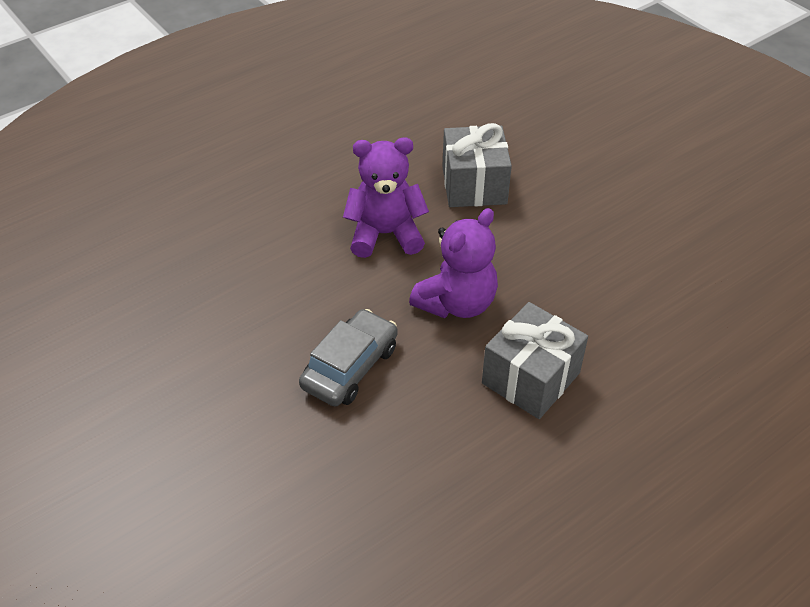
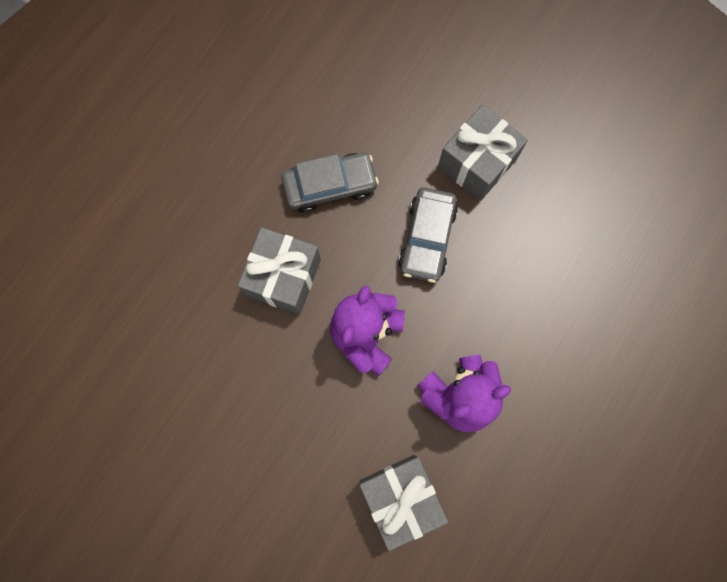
camera: 160 degrees right, 30 degrees up
(249, 425) = (477, 163): none -> grey gift
(441, 456) = (330, 186): none -> grey car

